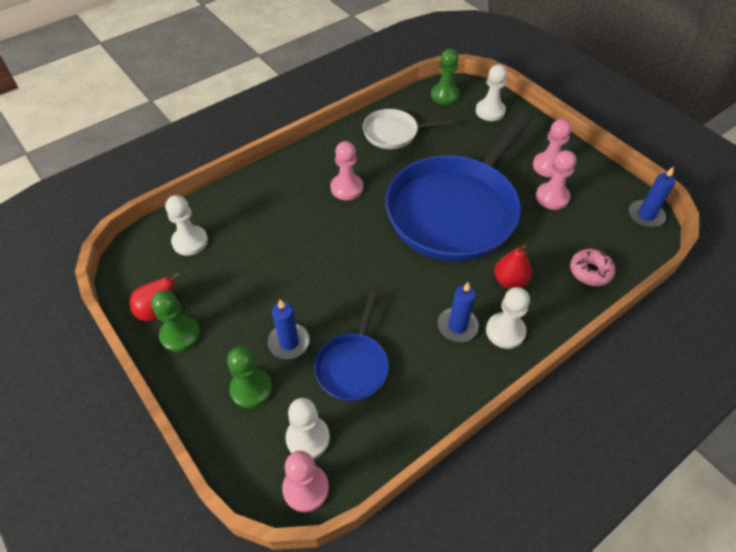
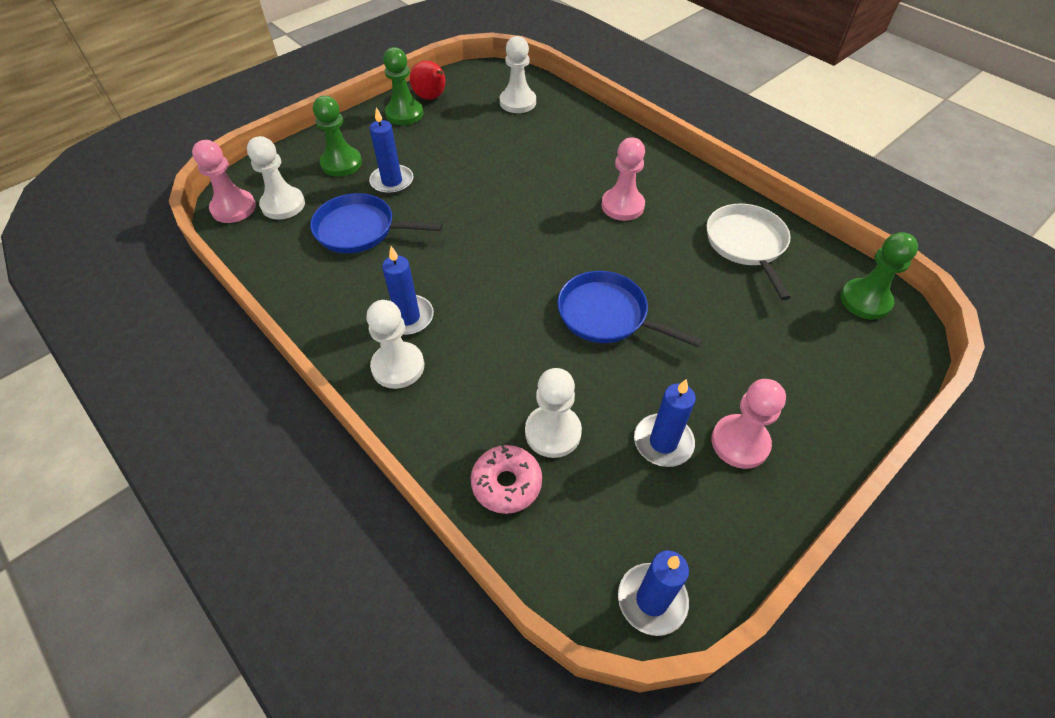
camera: 85 degrees right, 0 degrees up
(455, 210) = (607, 315): blue pan -> blue pan, size x0.47
(490, 111) = (853, 361): white pawn -> white pawn (553, 432)
(509, 281) = (482, 375): red pear -> none
(552, 197) = (663, 442): pink pawn -> blue candle

